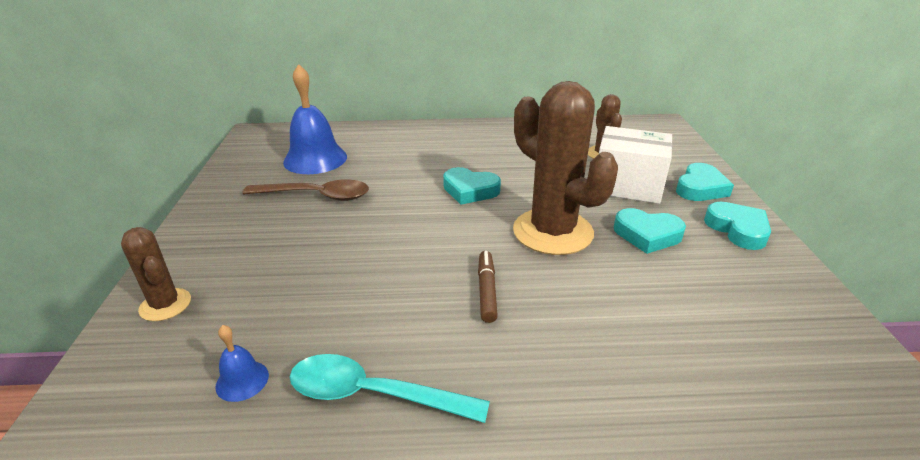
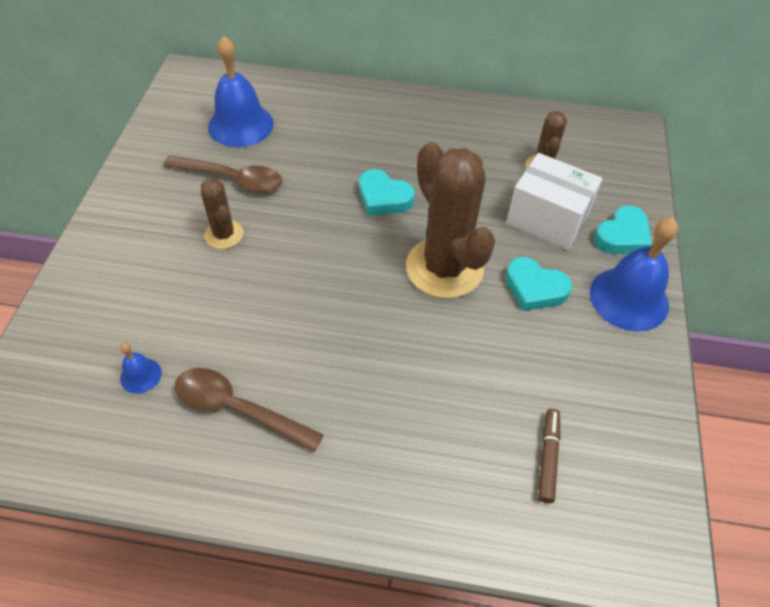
camera: 10 degrees right, 20 degrees up
(165, 305) = (87, 288): brown cactus -> brown cactus (224, 235)
(373, 394) = (238, 409): turquoise spoon -> brown spoon
(486, 291) = (358, 325): brown marker -> brown marker (548, 458)
(737, 229) = (629, 298): turquoise heart -> blue bell

